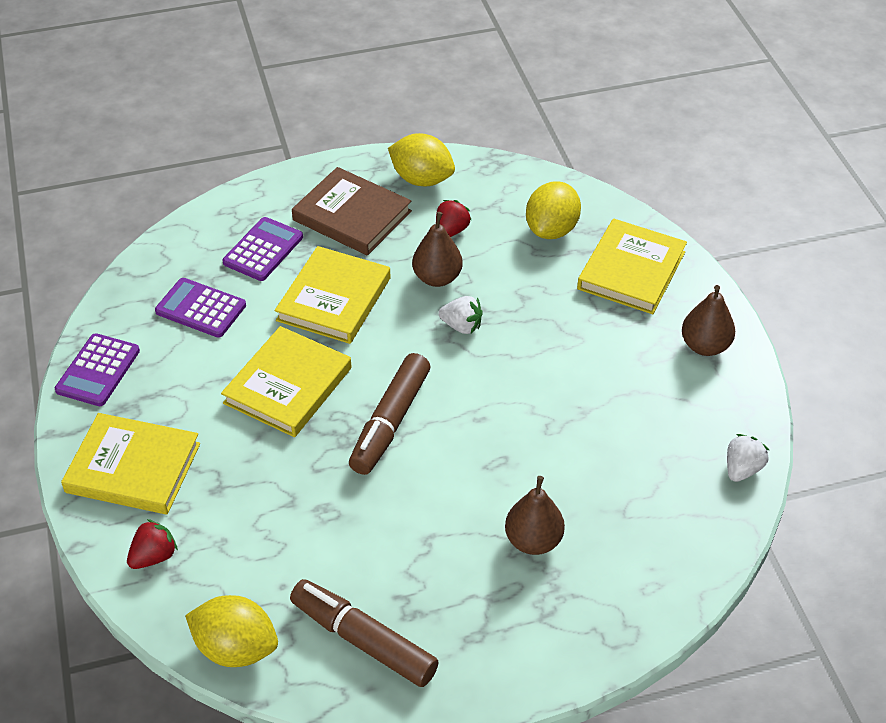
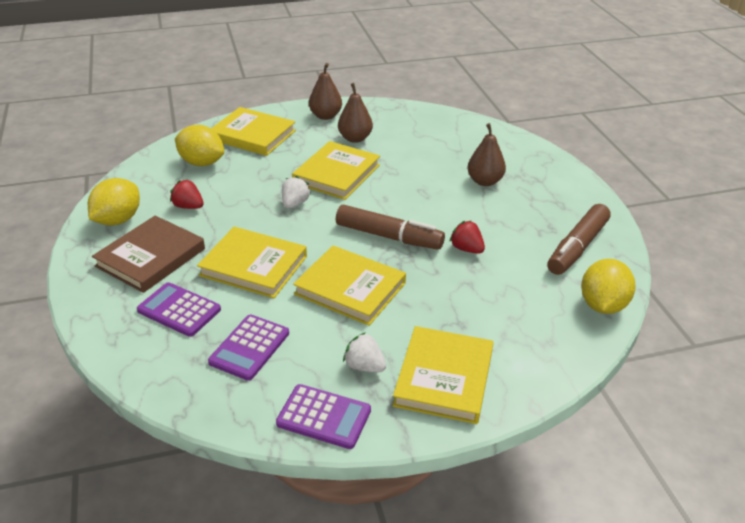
camera: 90 degrees left, 10 degrees down
(154, 556) = (534, 356): red strawberry -> red strawberry (466, 249)
(437, 278) = (240, 214): brown pear -> brown pear (355, 138)
(537, 365) = (337, 174): none -> yellow book
(742, 469) = (422, 113): white strawberry -> white strawberry (364, 366)

